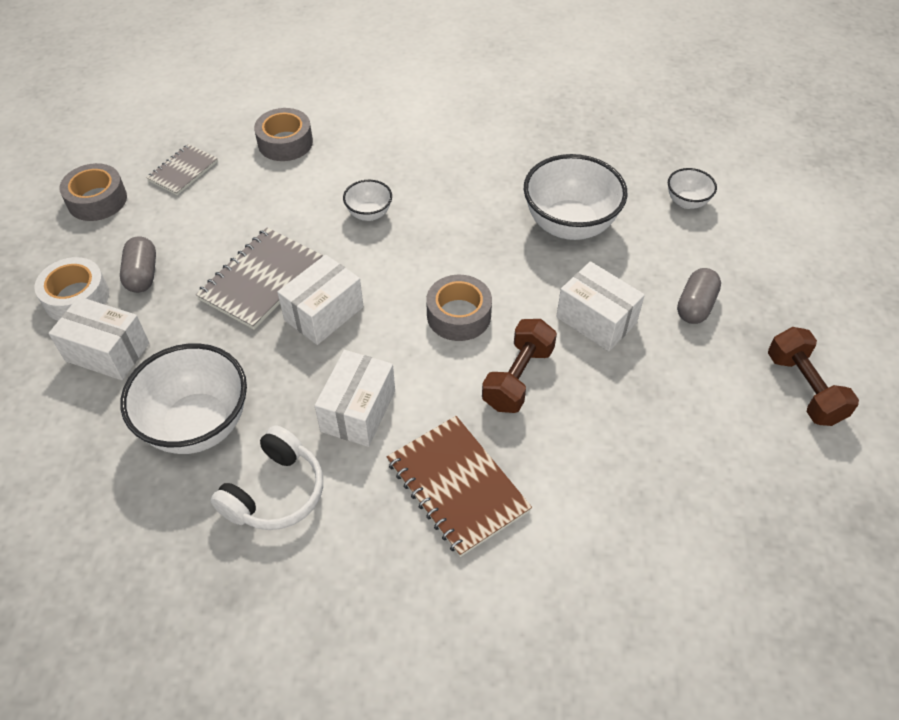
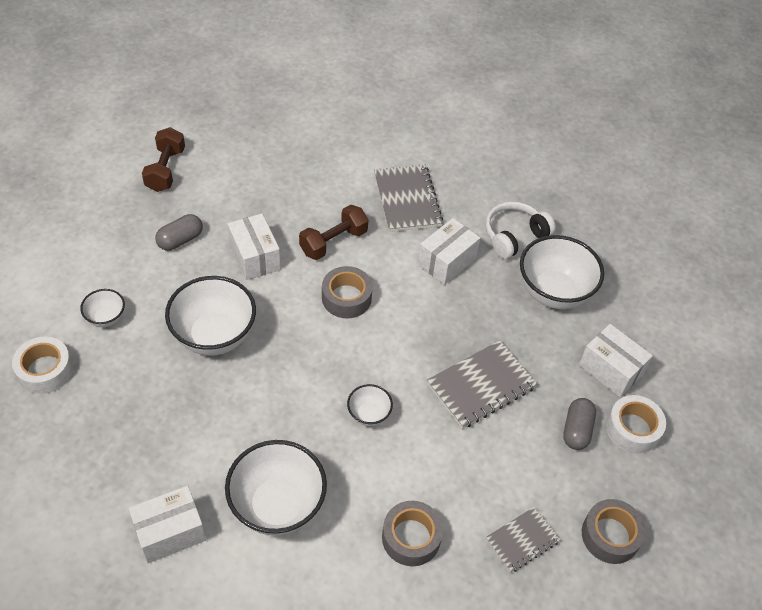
camera: 160 degrees left, 0 degrees up
(324, 313) = (443, 338): white box -> white box (170, 532)
(411, 126) = (277, 505): none -> white bowl
(457, 486) = (407, 200): brown notebook -> grey notebook
(691, 145) = (45, 370): none -> white tape

